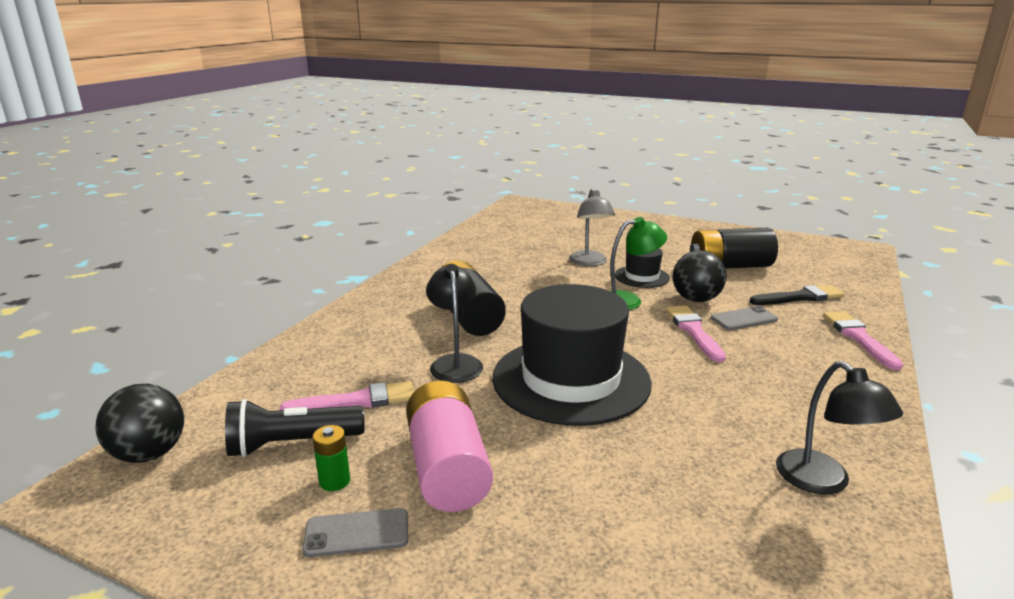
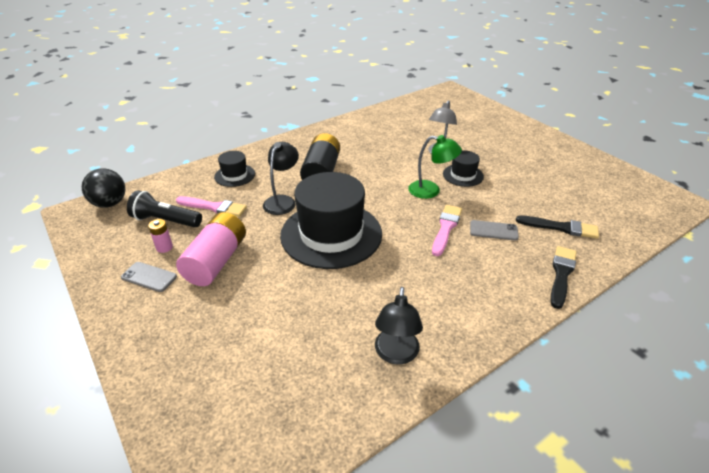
camera: 30 degrees right, 15 degrees up
(334, 481) = (164, 247): green battery -> pink battery
(342, 353) = (235, 175): none -> black hat
(696, 299) = (478, 205): black ball -> none
(729, 266) = (540, 185): black battery -> none
(858, 338) = (561, 274): pink brush -> black brush

